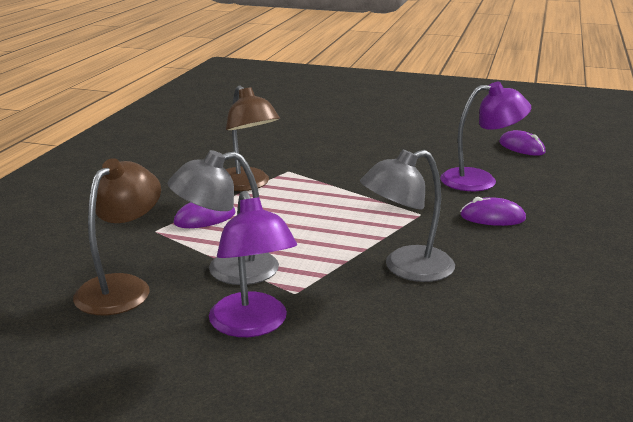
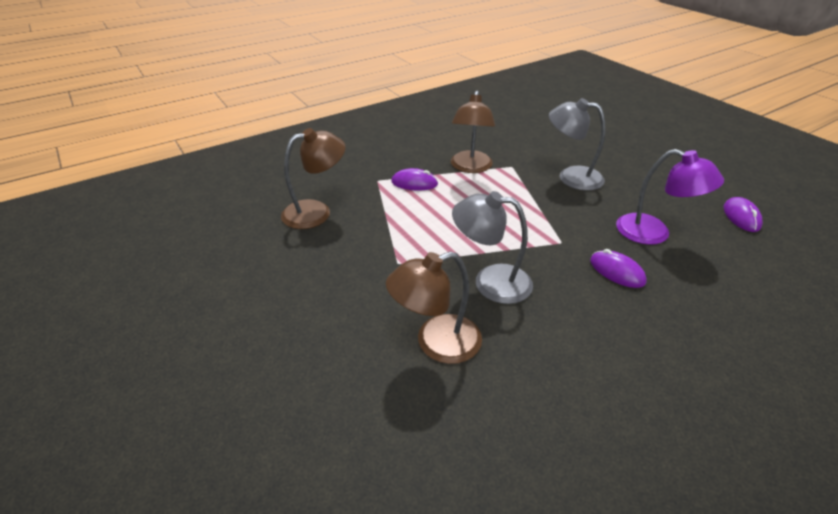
camera: 40 degrees right, 15 degrees up
(228, 270) = (381, 227): grey lamp -> grey lamp (571, 177)
(252, 325) = (347, 273): purple lamp -> none
(432, 337) = (436, 343): none -> brown lamp

